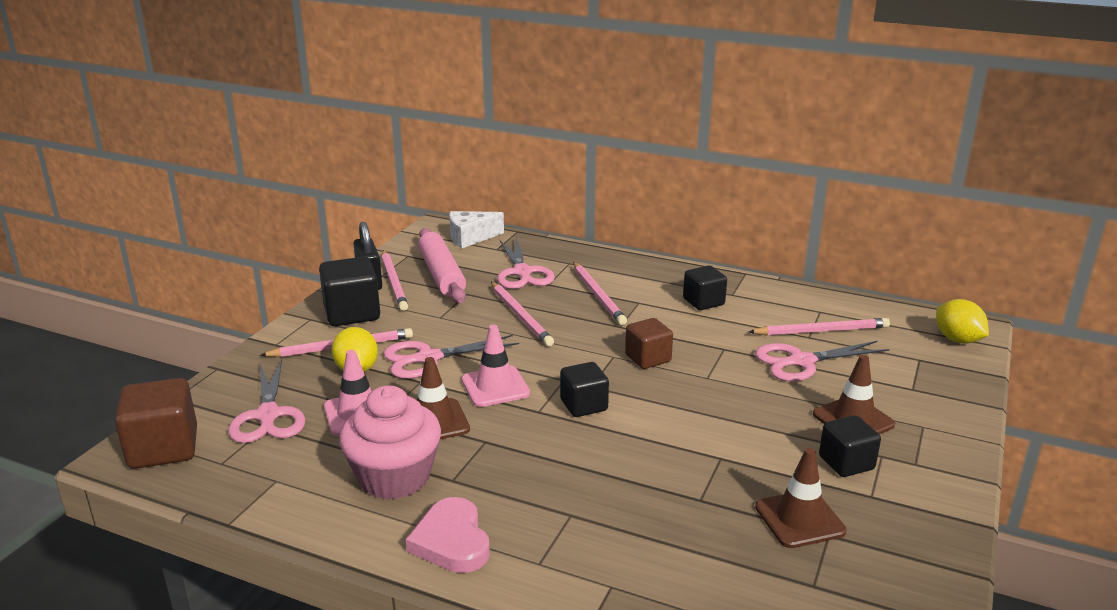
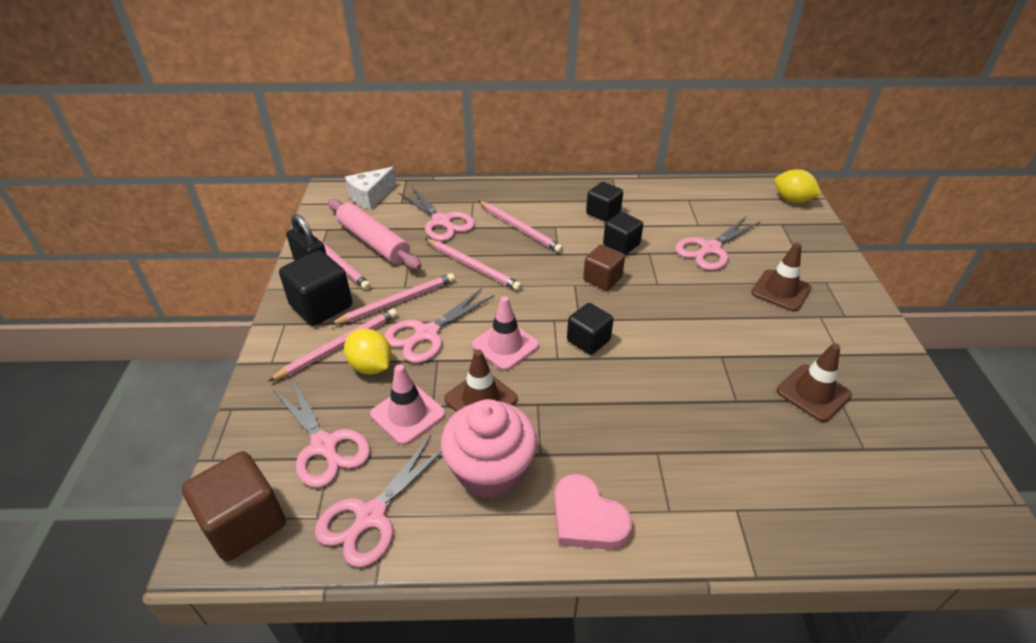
camera: 25 degrees left, 15 degrees up
(264, 476) = (371, 516): none -> pink scissors
(821, 331) = (703, 217): pink pencil -> pink pencil (397, 301)
(846, 463) = (804, 331): black cube -> black cube (621, 245)

